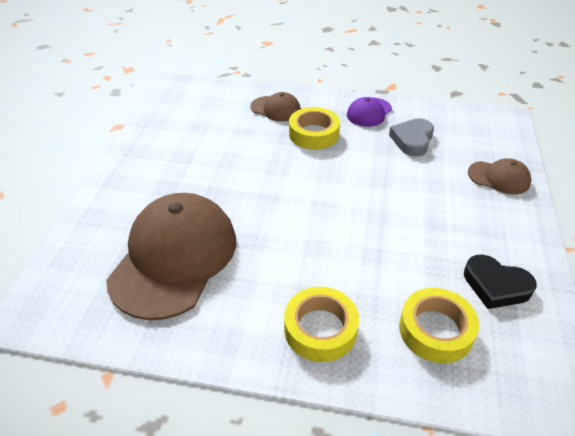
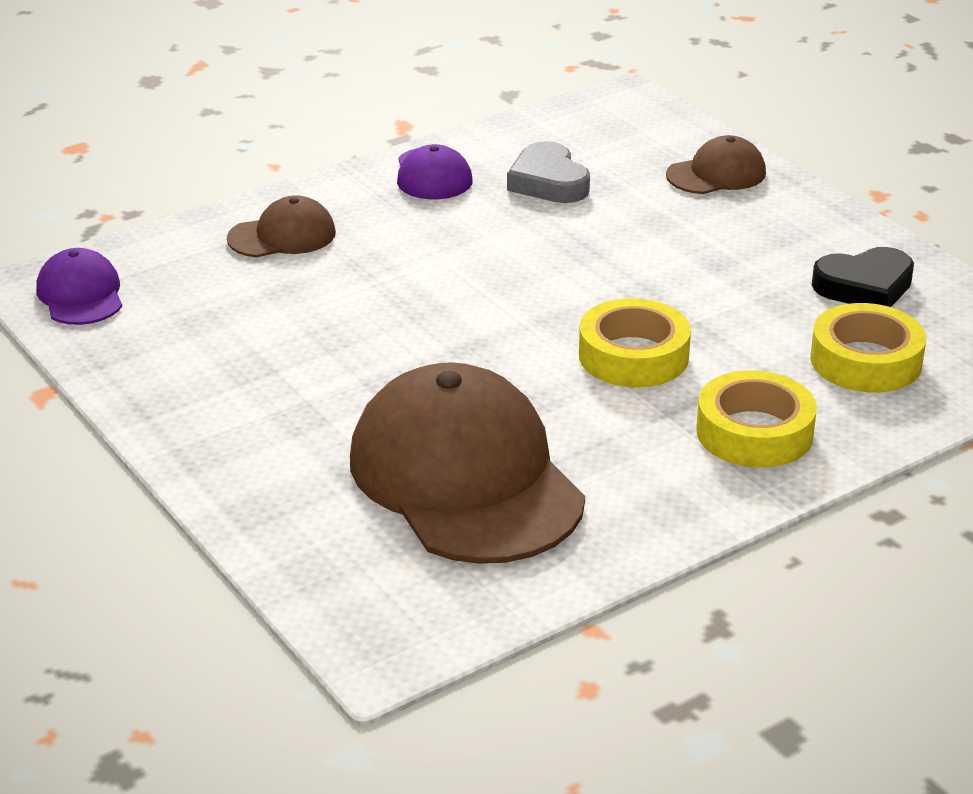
camera: 45 degrees left, 10 degrees down
(181, 96) = (80, 295): none -> purple cap
(313, 134) = (400, 240): yellow tape -> yellow tape (633, 356)

